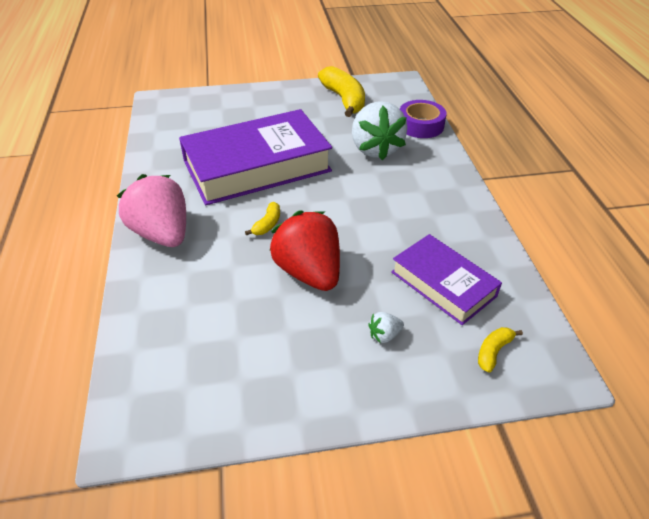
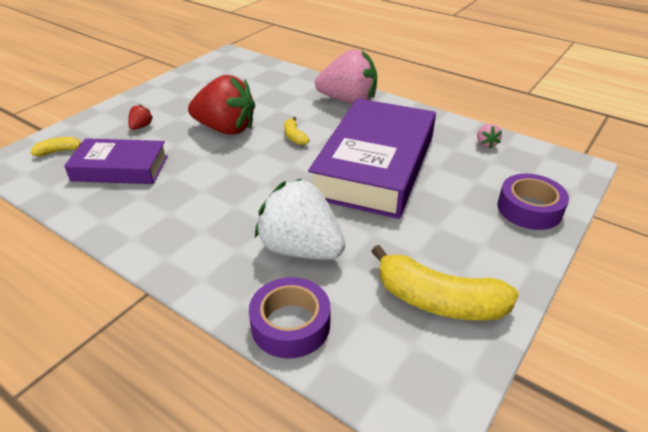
camera: 135 degrees right, 5 degrees down
(165, 137) = (486, 144): none -> pink strawberry
(231, 101) = (529, 209): none -> purple tape
(384, 335) = (141, 127): white strawberry -> red strawberry
(493, 352) = (59, 151): yellow banana -> yellow banana turned 105 degrees counterclockwise

